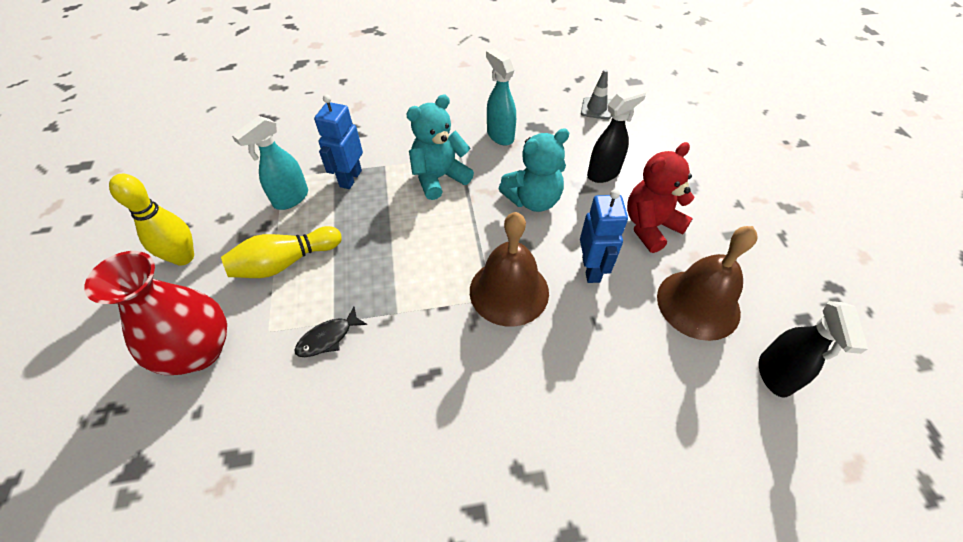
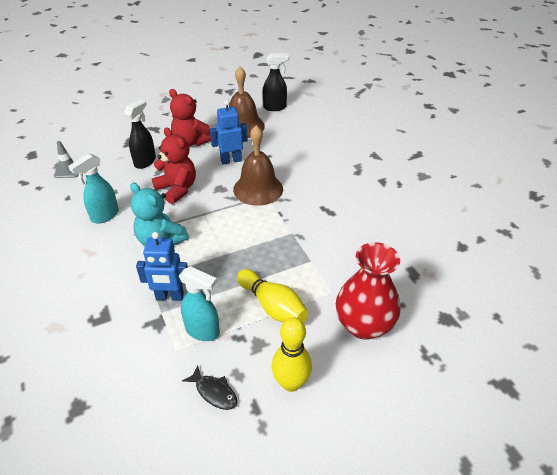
camera: 105 degrees left, 10 degrees down
(328, 338) = (323, 259): black fish -> black fish (214, 392)
(533, 200) = (177, 189): turquoise teddy bear -> red teddy bear
(603, 173) = (145, 161): black spray bottle -> black spray bottle turned 75 degrees clockwise

